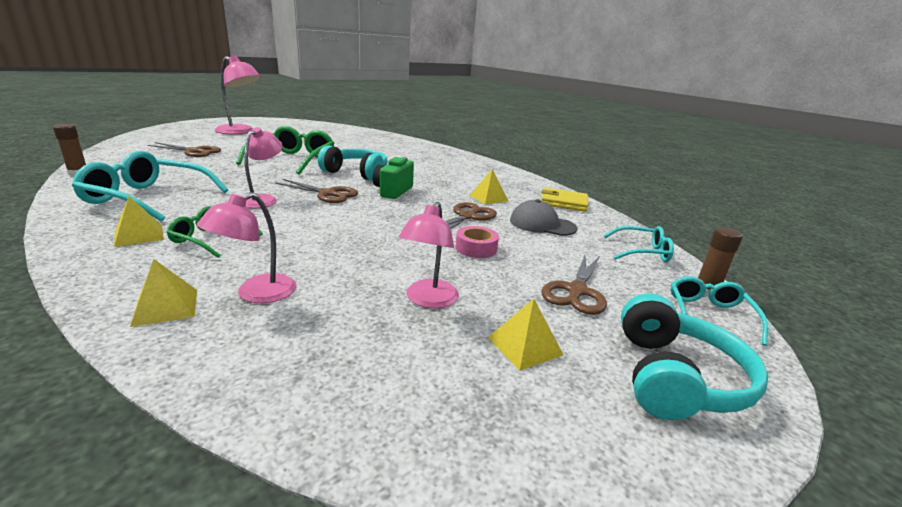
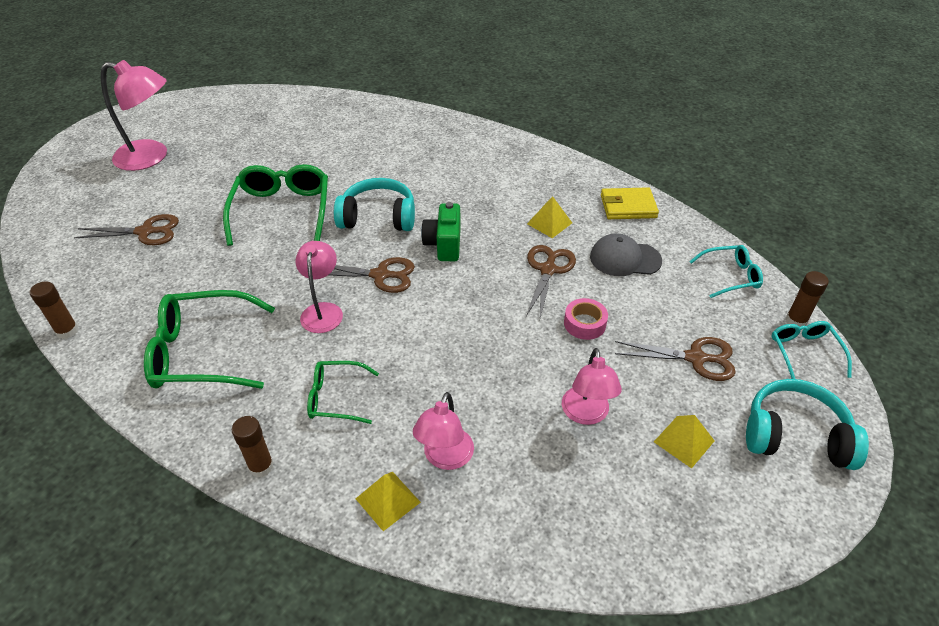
camera: 15 degrees left, 20 degrees up
(93, 259) = (261, 466): none -> brown glue stick
(139, 235) = (263, 417): yellow pyramid -> none
(148, 198) = (202, 352): turquoise glasses -> green glasses
(576, 291) = (695, 358): brown scissors -> brown scissors turned 90 degrees counterclockwise
(674, 377) = (795, 436): turquoise headphones -> turquoise headphones turned 75 degrees counterclockwise

